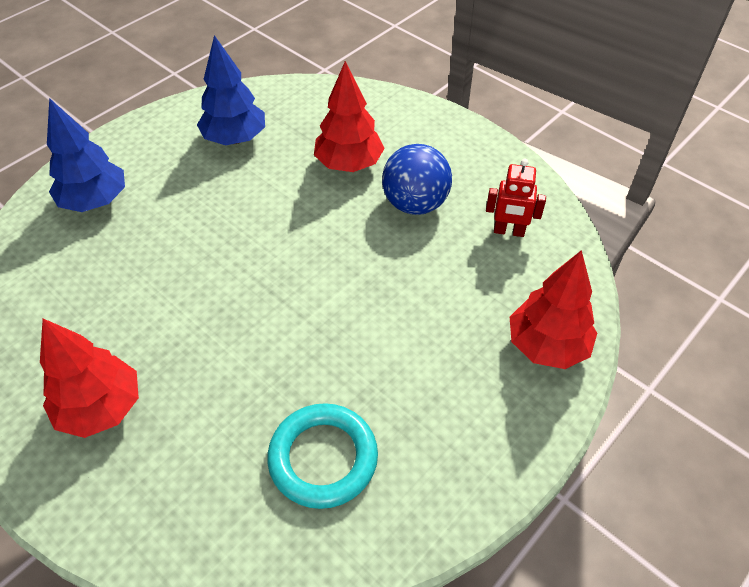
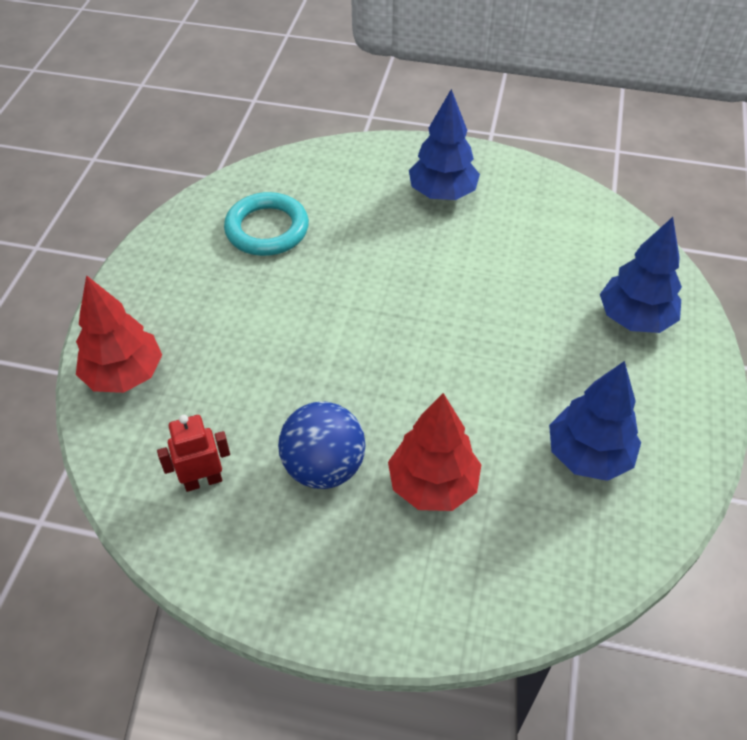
camera: 150 degrees right, 0 degrees up
(101, 408) = (442, 193): red tree -> blue tree

